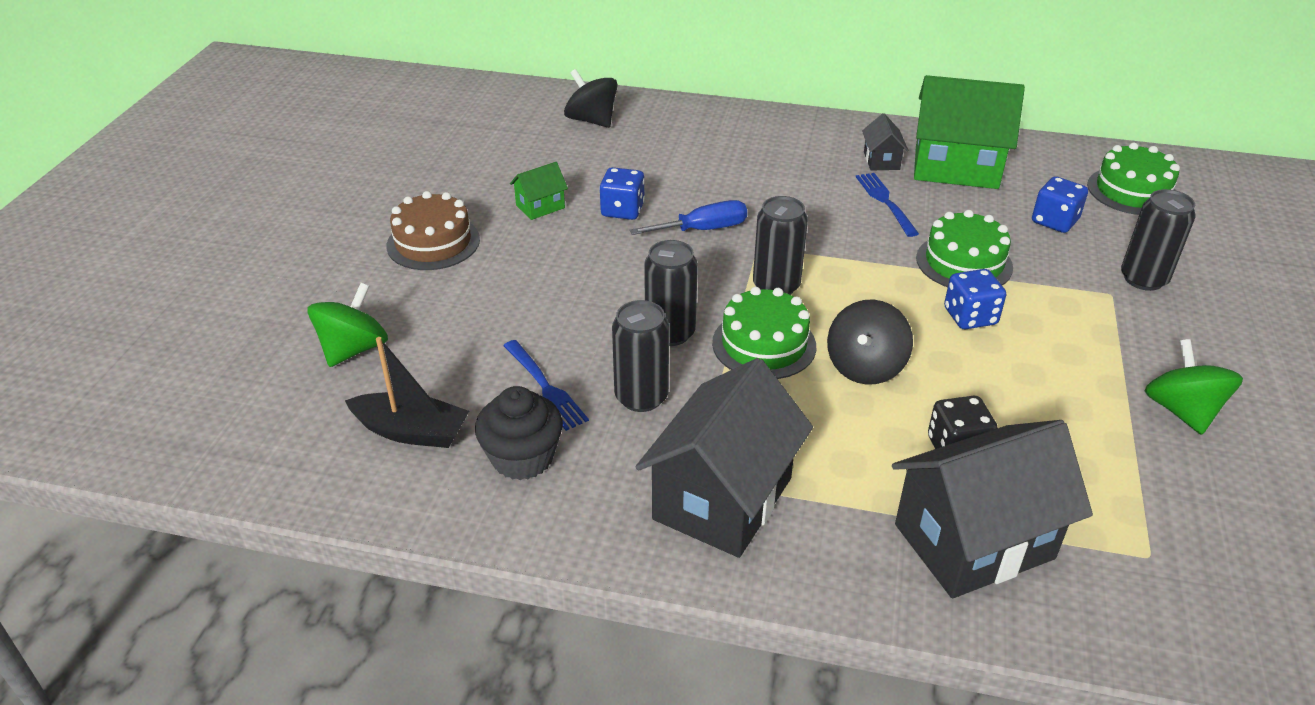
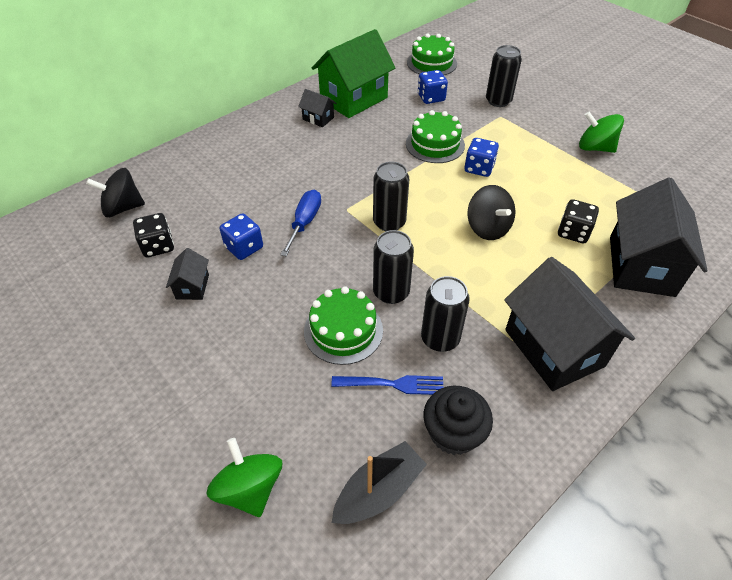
camera: 55 degrees left, 10 degrees up
(433, 242) = (167, 371): brown cake -> none
(540, 207) = (192, 287): green house -> black house
(567, 163) = (158, 246): none -> black dice
(764, 344) = (436, 257): green cake -> green cake (343, 330)
(885, 202) = (356, 139): blue fork -> none

